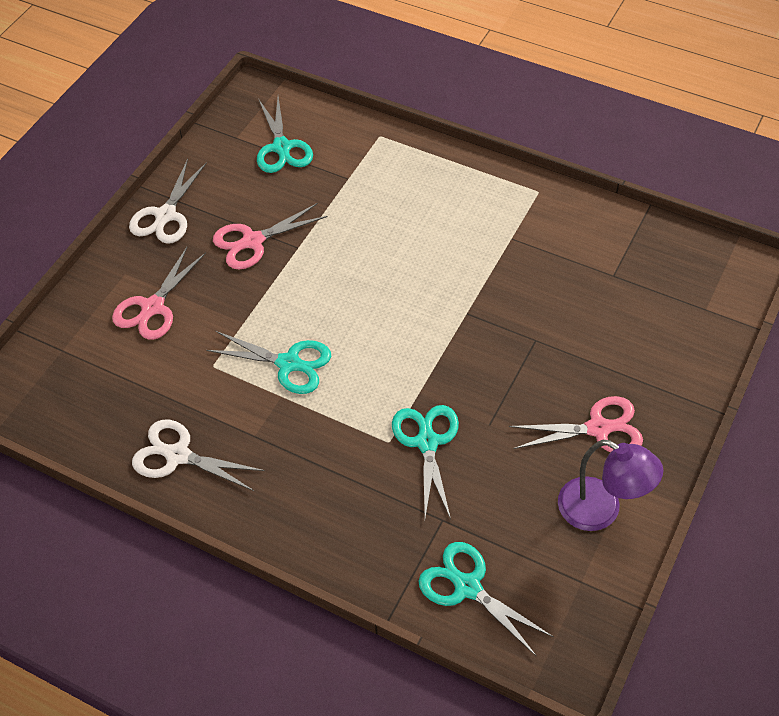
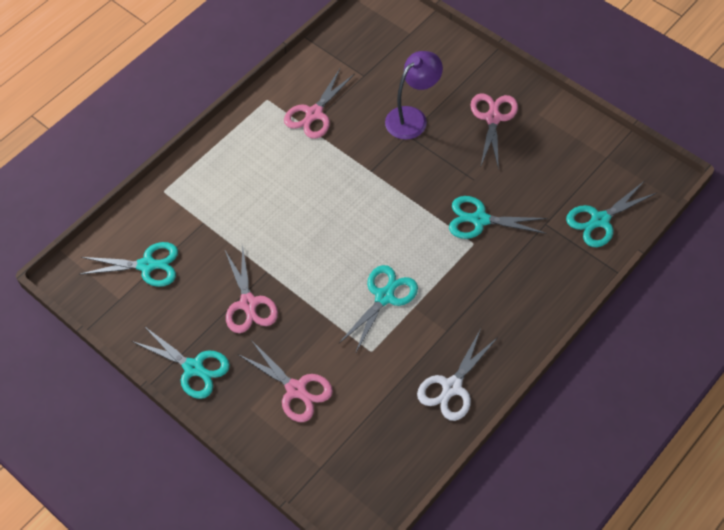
camera: 75 degrees left, 5 degrees up
(166, 215) = (194, 368): white scissors -> turquoise scissors
(533, 240) = (314, 114): none -> pink scissors
(601, 511) = (557, 133): purple lamp -> purple lamp (412, 117)

